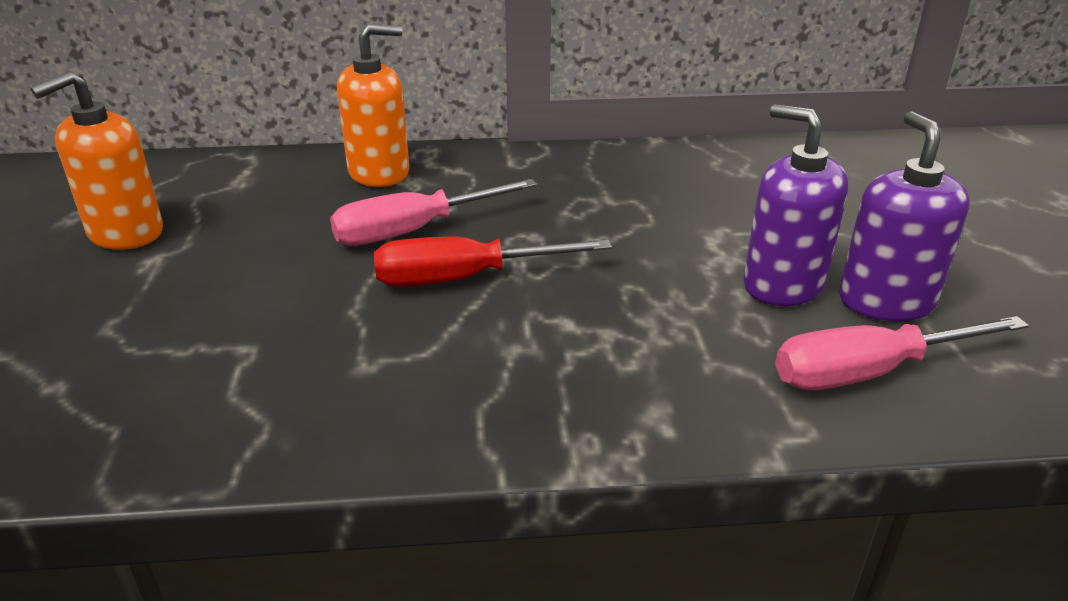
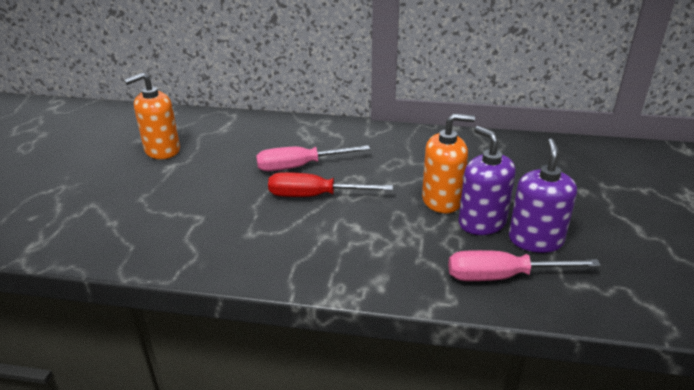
camera: 15 degrees right, 0 degrees up
(379, 172) = (295, 131): orange soap dispenser -> orange soap dispenser (442, 200)

